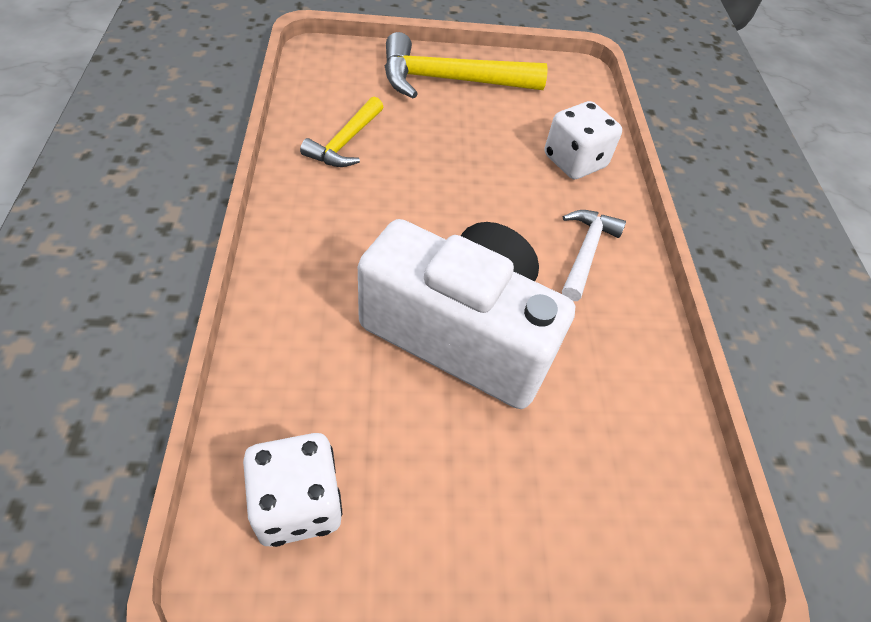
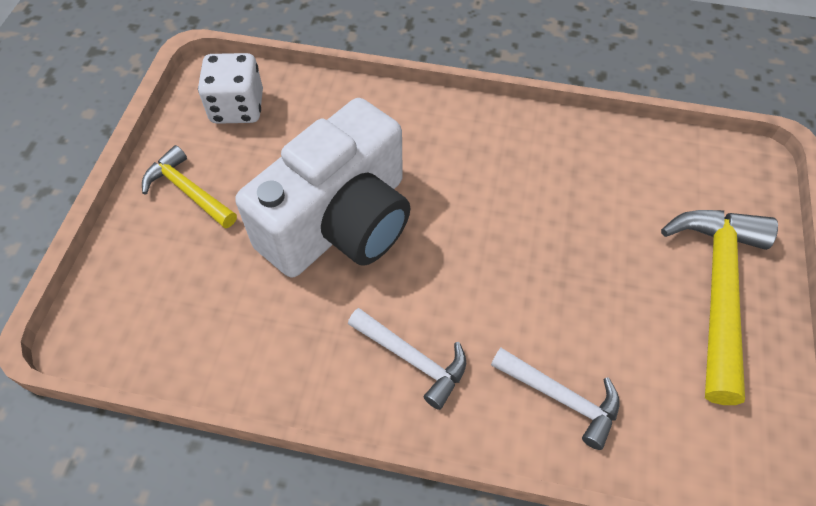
camera: 110 degrees right, 5 degrees up
(345, 142) = (592, 171): yellow hammer -> yellow hammer (188, 191)
(574, 161) = (561, 398): white dice -> white hammer

